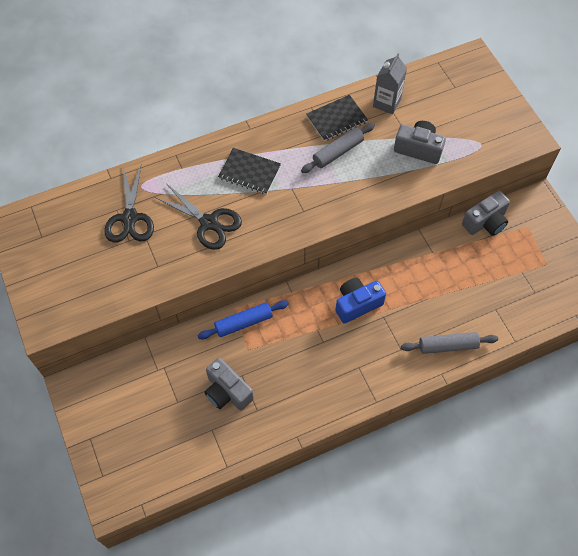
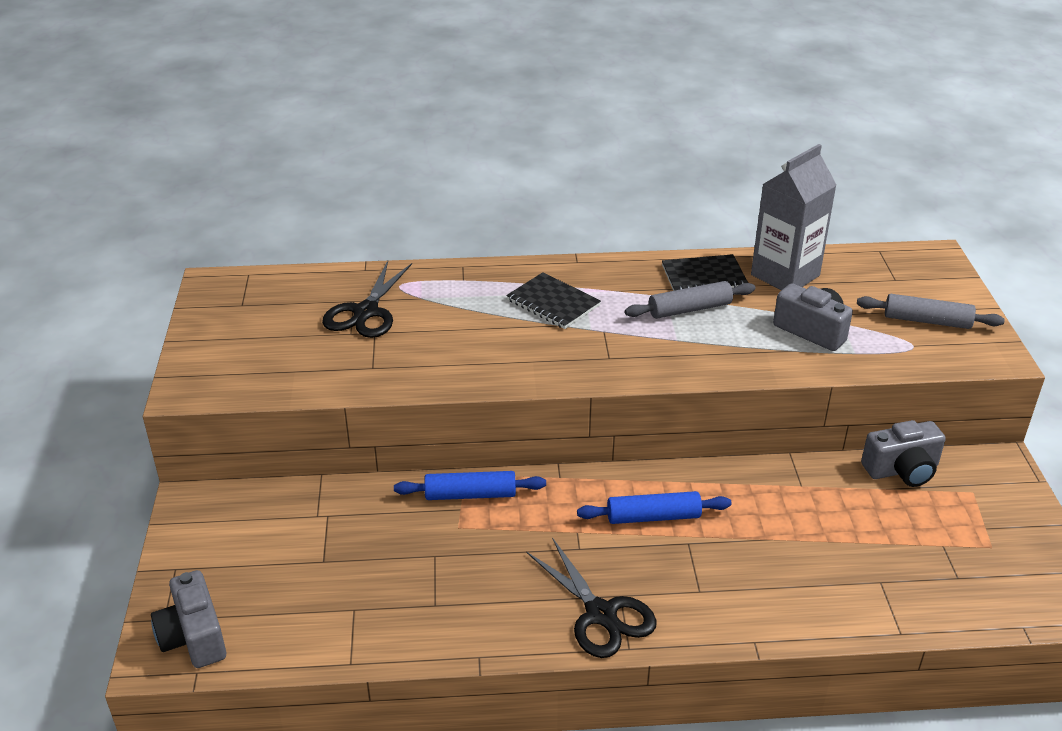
camera: 20 degrees right, 25 degrees down
(209, 223) = (469, 340): black scissors -> black scissors (601, 614)
(227, 392) = (402, 569): grey camera -> grey camera (194, 637)
(357, 304) = (653, 517): blue camera -> blue rolling pin
(386, 103) = (785, 275): grey carton -> grey carton, size x1.51
(447, 346) = (780, 608): grey rolling pin -> grey rolling pin (927, 321)

